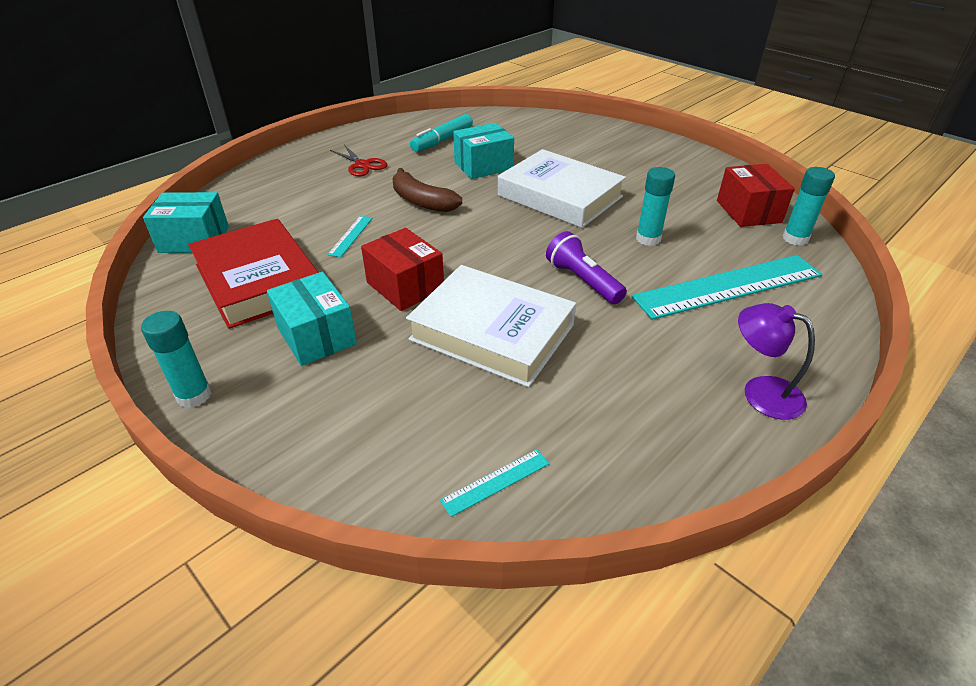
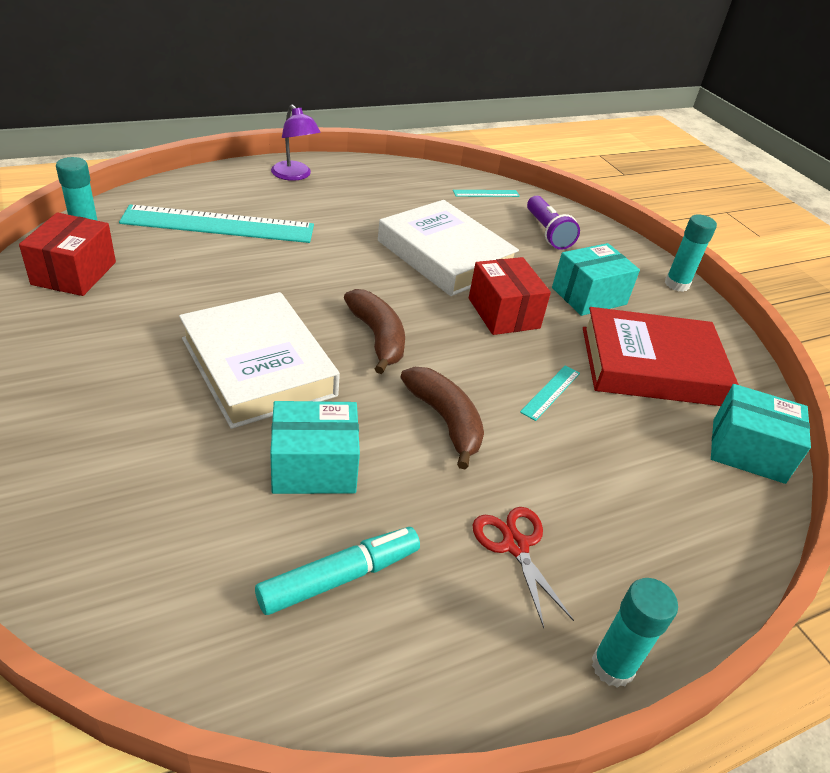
camera: 165 degrees left, 0 degrees up
(258, 280) = (651, 366): red book -> red book turned 75 degrees counterclockwise
(316, 336) = (589, 296): turquoise box -> turquoise box turned 75 degrees clockwise
(499, 234) = (378, 337): none -> brown banana
(582, 281) = (337, 267): purple flashlight -> purple flashlight (547, 233)
(648, 239) = (227, 281): turquoise glue stick -> turquoise glue stick (612, 666)

